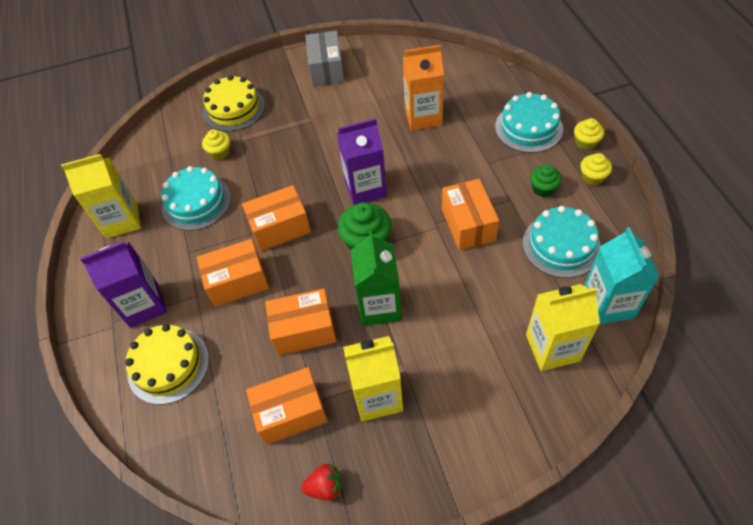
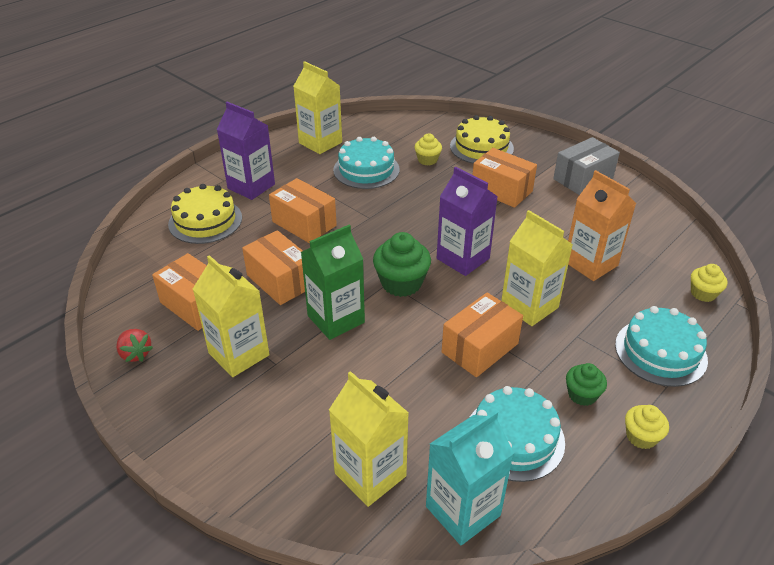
camera: 55 degrees right, 15 degrees down
(280, 228) = (376, 224): orange box -> orange box (501, 190)
(444, 174) = (529, 306): none -> yellow carton
(585, 143) = (690, 412): yellow cupcake -> yellow cupcake (703, 293)

